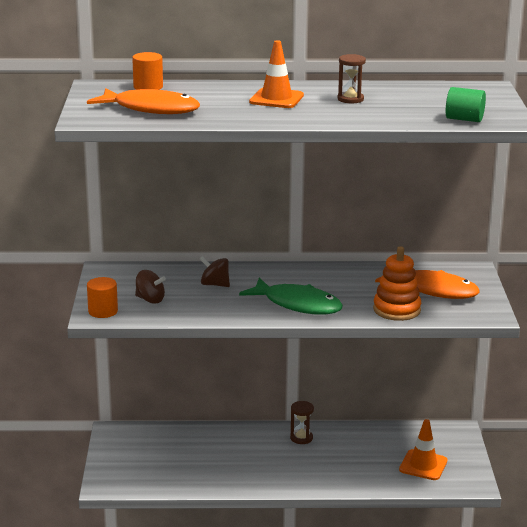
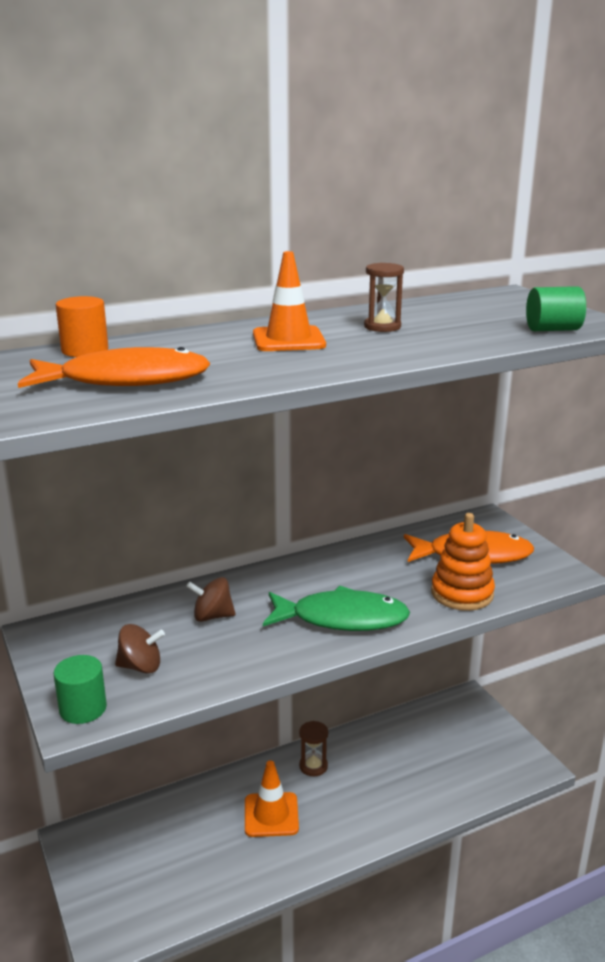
camera: 25 degrees left, 0 degrees up
(103, 311) = (83, 709): orange cylinder -> green cylinder
(423, 465) = (468, 759): orange traffic cone -> orange traffic cone (271, 815)

